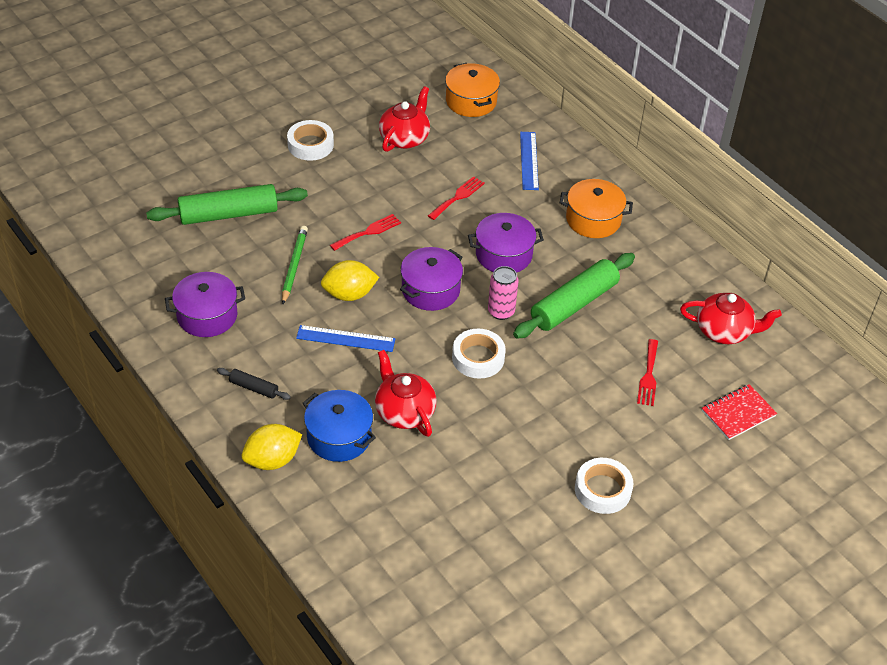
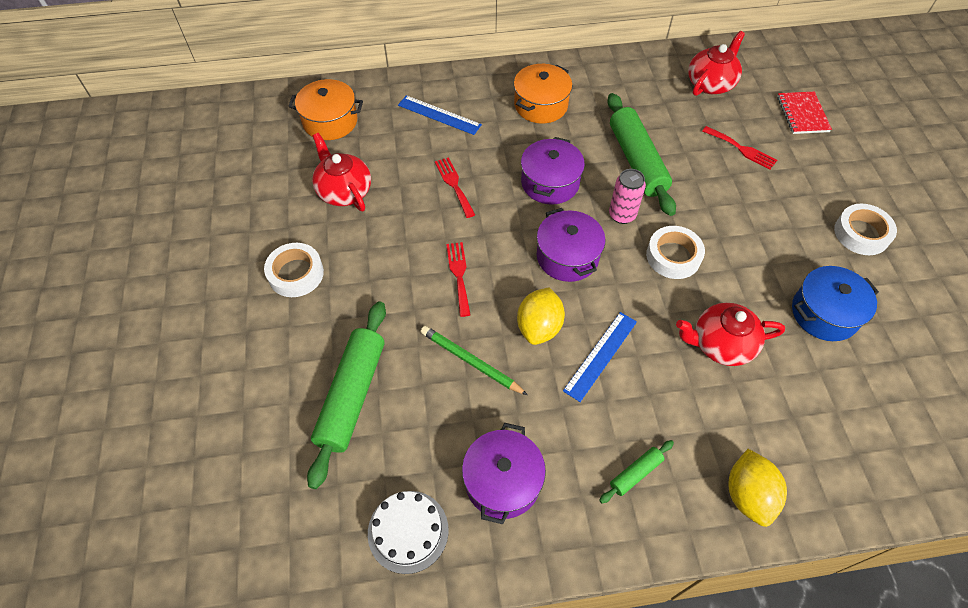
camera: 60 degrees left, 10 degrees up
(145, 280) = (408, 531): none -> white cake
(254, 388) = (635, 473): black rolling pin -> green rolling pin
(339, 436) = (735, 416): blue pot -> blue pot (824, 313)

